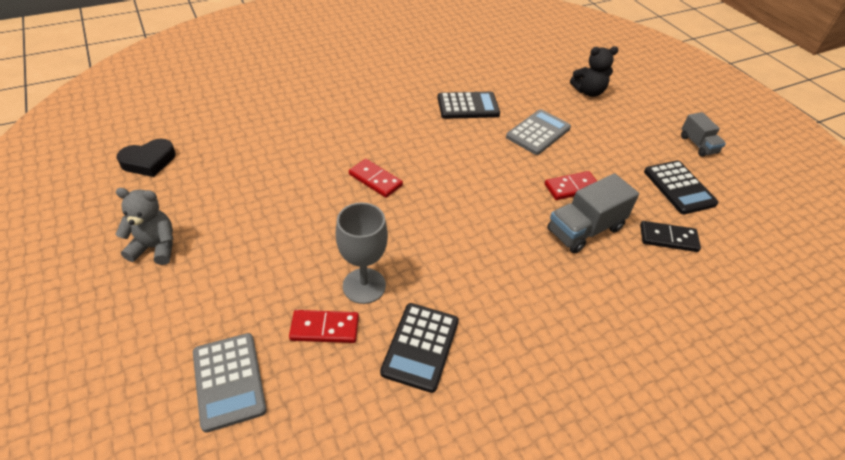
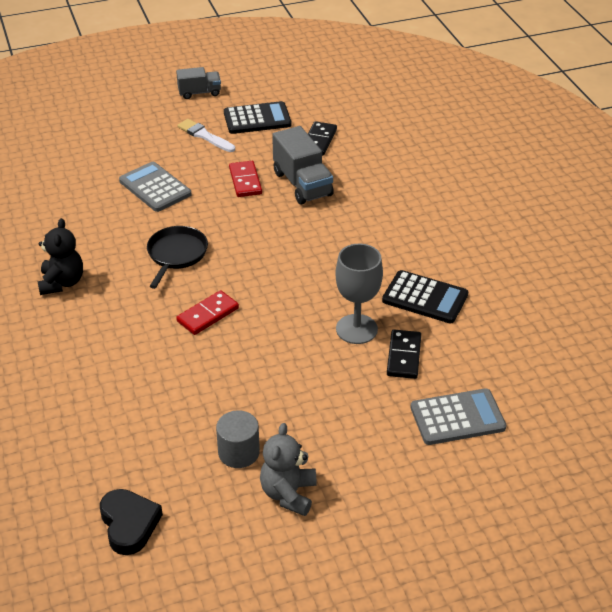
camera: 80 degrees left, 5 degrees down
(209, 213) = (239, 452): none -> grey cylinder
(324, 328) = (403, 356): red domino -> black domino
(451, 154) = (176, 254): none -> black pan
(468, 106) = (91, 232): black calculator -> none
(588, 92) = (91, 140): black teddy bear -> black teddy bear (62, 283)
(630, 154) = (204, 136): none -> white brush

